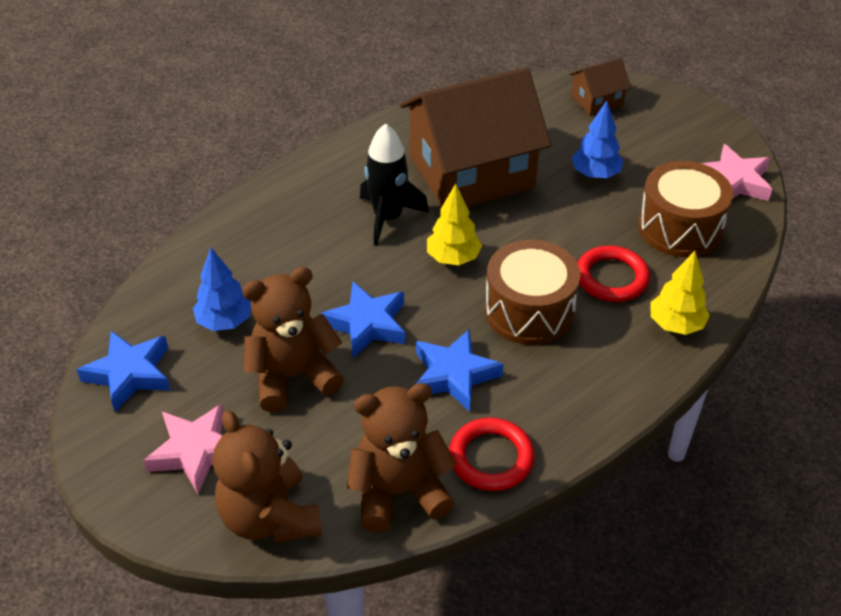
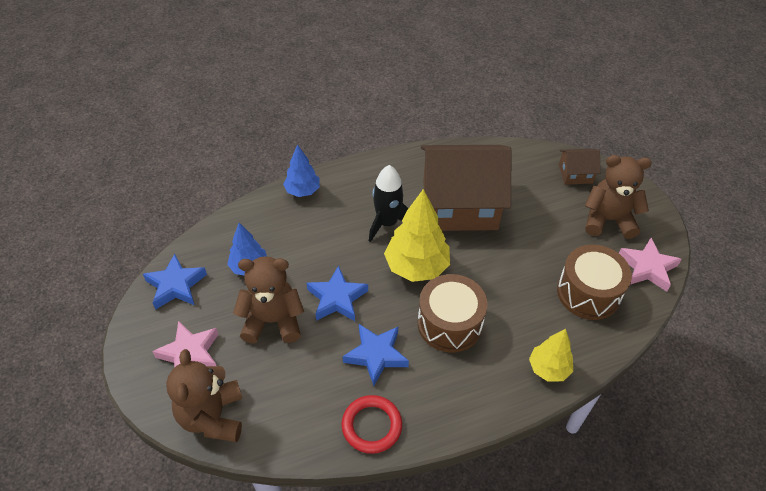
camera: 20 degrees right, 5 degrees up
(399, 491) = (300, 428): brown teddy bear -> brown teddy bear (608, 220)
(453, 258) = (416, 267): yellow tree -> yellow tree, size x1.65
(595, 174) = (546, 232): blue tree -> blue tree (302, 191)
(611, 278) = (519, 317): red ring -> none

